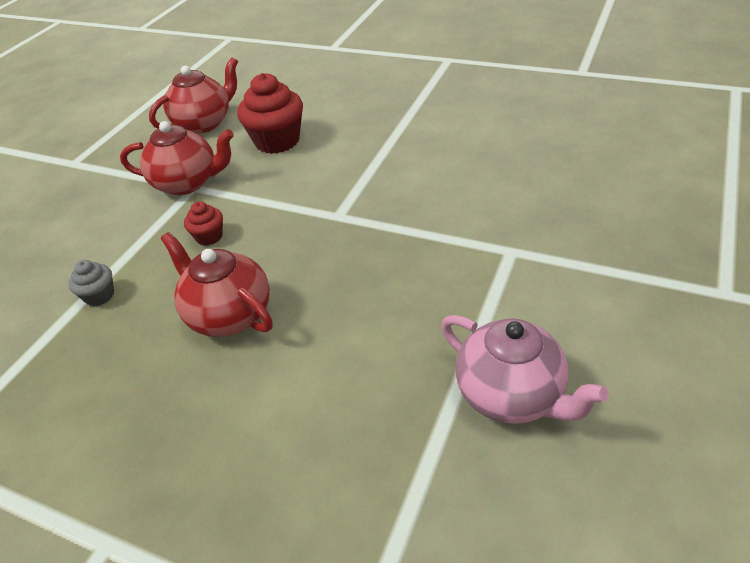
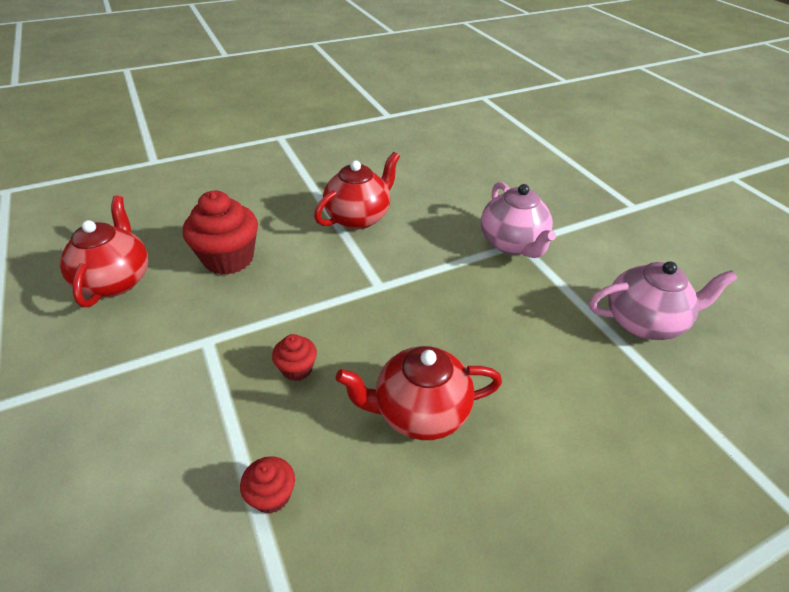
camera: 55 degrees left, 0 degrees up
(99, 296) = (272, 495): grey cupcake -> red cupcake
(188, 183) = (193, 340): red teapot -> red teapot (358, 217)
(503, 248) = (512, 244): none -> pink teapot

